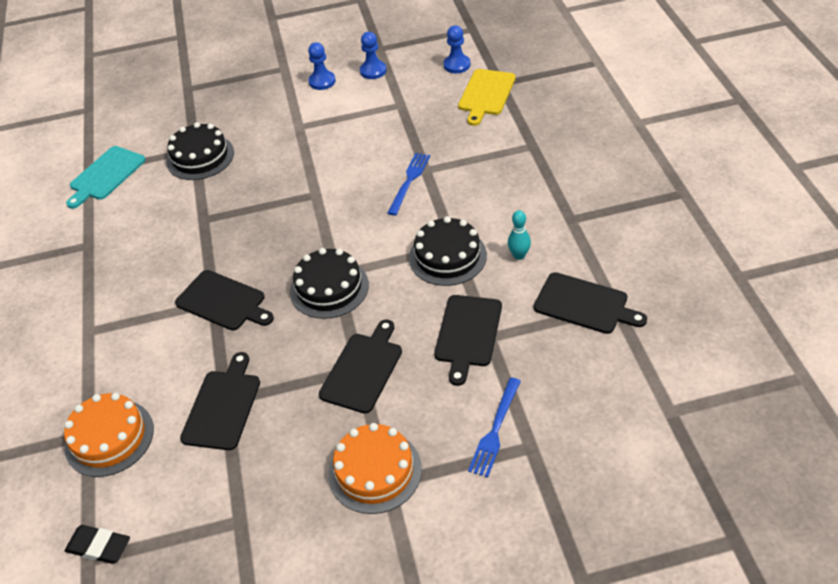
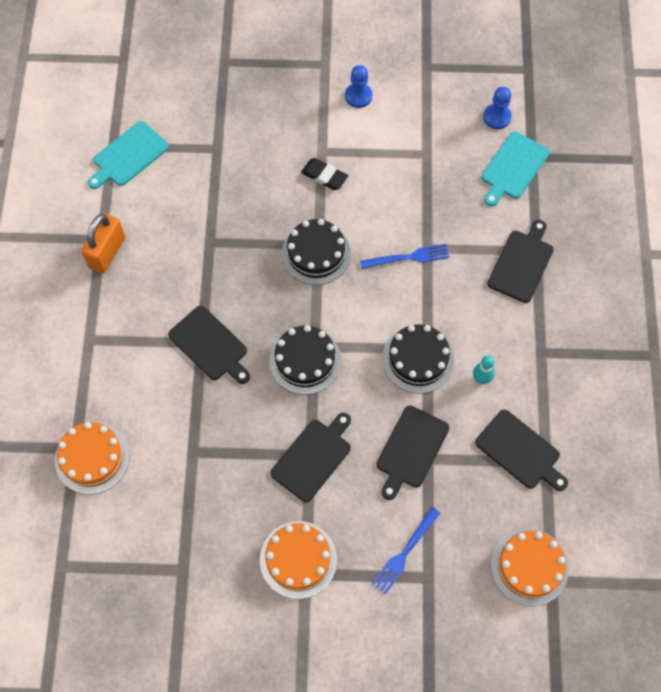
camera: 10 degrees right, 20 degrees up
(96, 254) = (107, 252): none -> orange padlock
(99, 547) = (71, 557): black eraser -> black eraser (324, 176)
(200, 157) = (220, 161): black cake -> black cake (316, 253)
(223, 406) = (189, 457): black cutting board -> black cutting board (521, 264)
(373, 71) = (412, 98): blue pawn -> none
(409, 181) = (408, 257): blue fork -> blue fork turned 45 degrees clockwise
(486, 94) = (513, 168): yellow cutting board -> turquoise cutting board
(639, 404) = (529, 566): none -> orange cake

